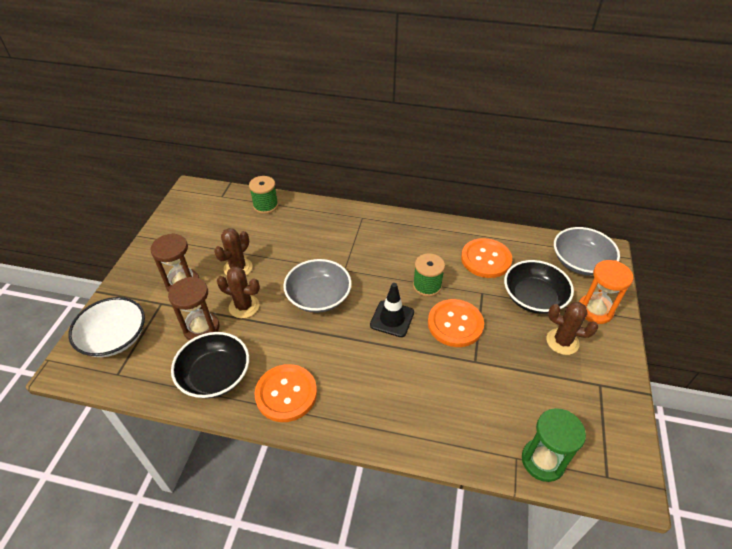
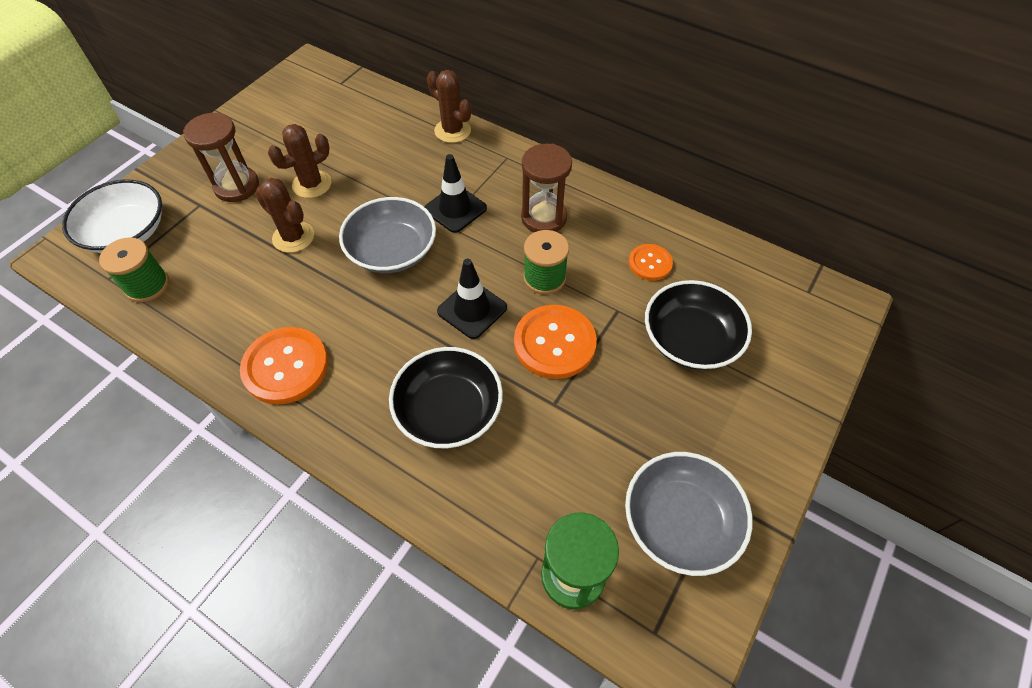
camera: 20 degrees right, 10 degrees up
(201, 328) = (229, 250): brown hourglass -> brown hourglass (544, 217)
(215, 375) = (215, 315): black bowl -> black bowl (449, 410)
(265, 205) = (389, 109): green spool -> green spool (147, 285)
(346, 258) = (455, 209): none -> black traffic cone
(486, 259) = (650, 263): orange button -> orange button, size x0.57
(562, 342) = (697, 417): brown cactus -> brown cactus (452, 131)
(580, 262) = (794, 307): grey bowl -> grey bowl (680, 522)
(594, 310) = (774, 386): orange hourglass -> none

